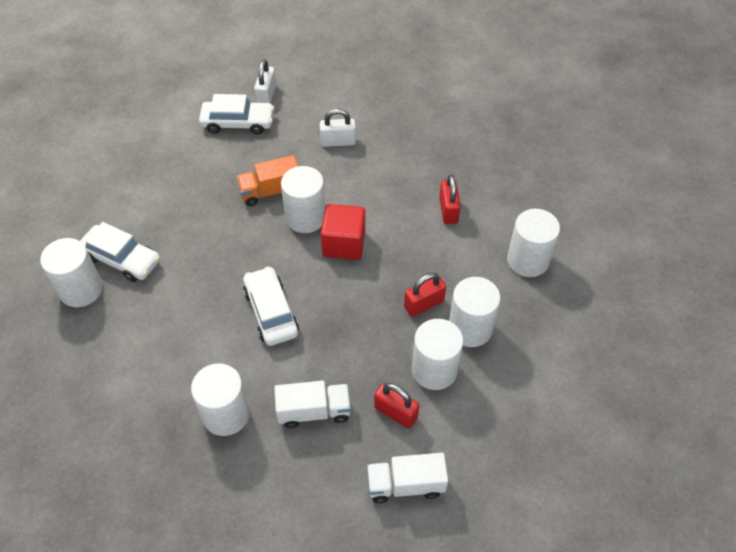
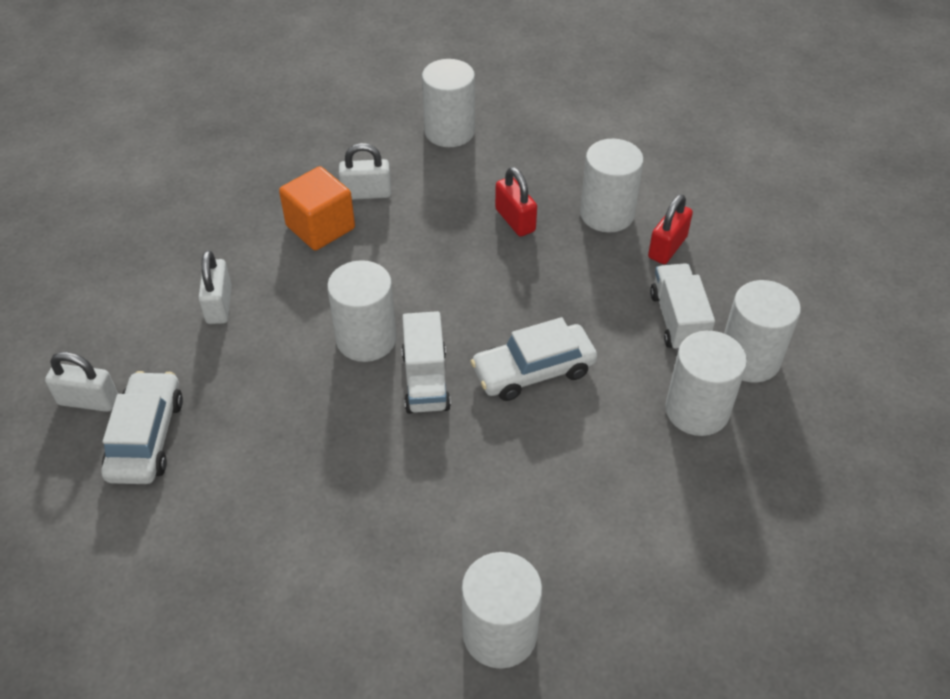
camera: 90 degrees left, 5 degrees down
(122, 259) = (436, 578): white car -> none
(270, 191) = (310, 383): orange truck -> none
(344, 244) = (417, 296): red cube -> none
(405, 484) = (753, 241): white truck -> white truck (425, 380)
(411, 186) = (320, 227): none -> orange cube
(448, 210) = (366, 193): red padlock -> white padlock
(470, 328) = (547, 183): white cylinder -> white cylinder (749, 359)

